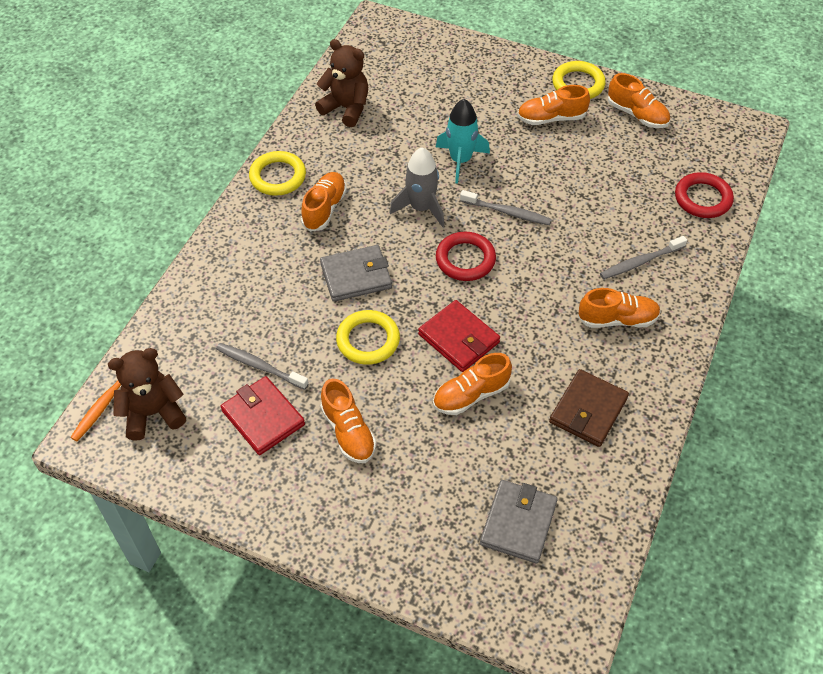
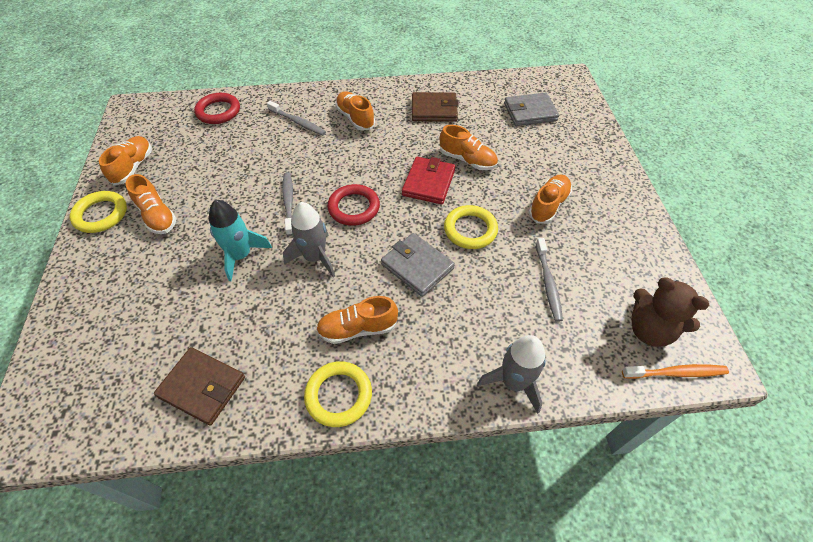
camera: 120 degrees left, 0 degrees up
(197, 284) = (513, 382): none -> grey rocket
(263, 417) = (583, 257): red wallet -> none
(346, 108) = (202, 387): brown teddy bear -> brown wallet

